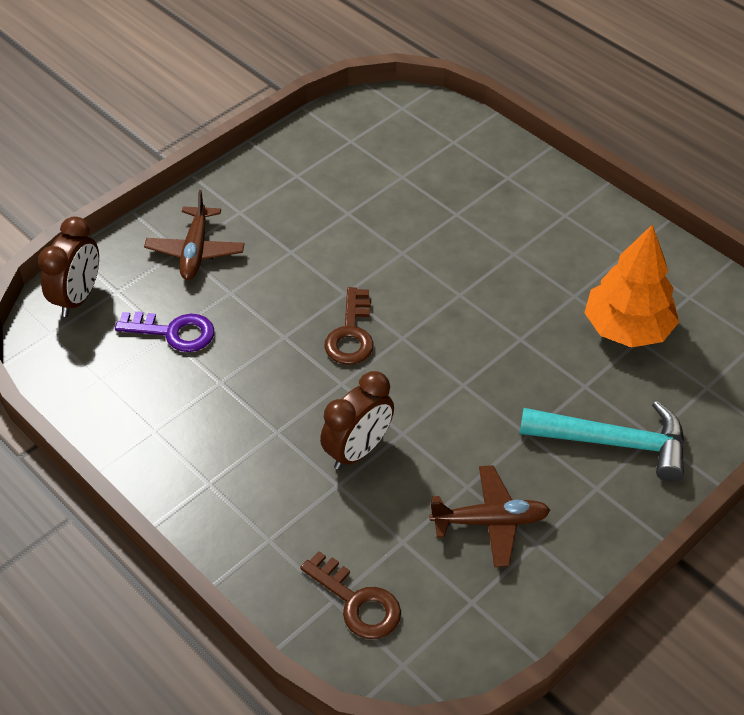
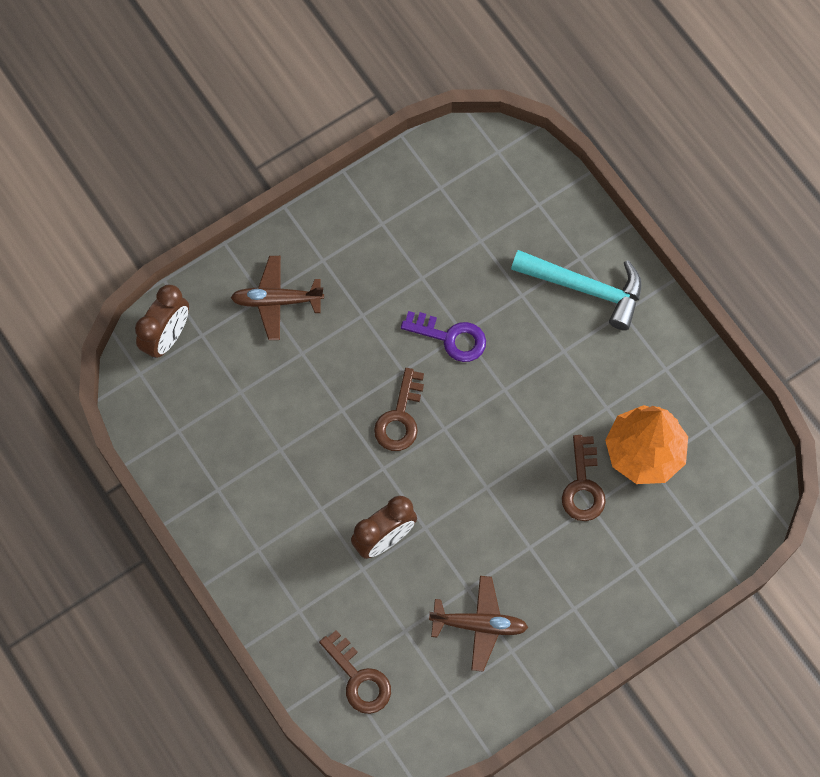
camera: 10 degrees right, 20 degrees up
(173, 332) = (246, 390): purple key -> purple key (450, 338)
(195, 251) = (276, 301): brown plane -> brown plane turned 75 degrees clockwise
(570, 368) = (583, 486): none -> brown key
(613, 443) = (599, 568): turquoise hammer -> turquoise hammer (585, 288)

